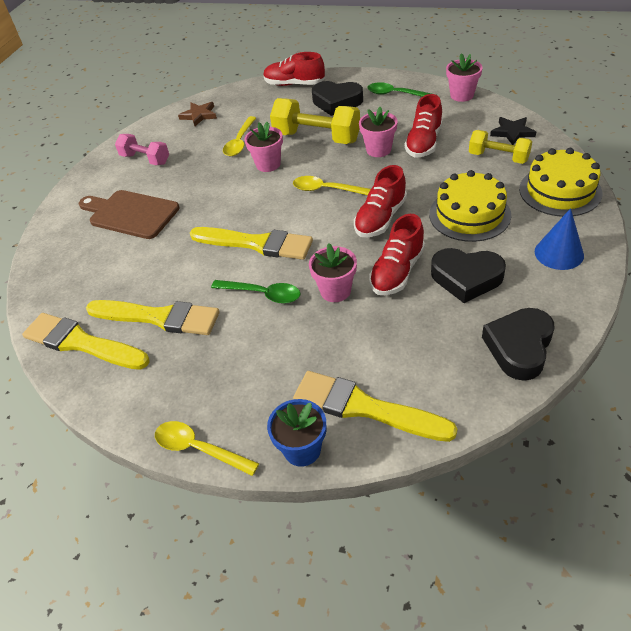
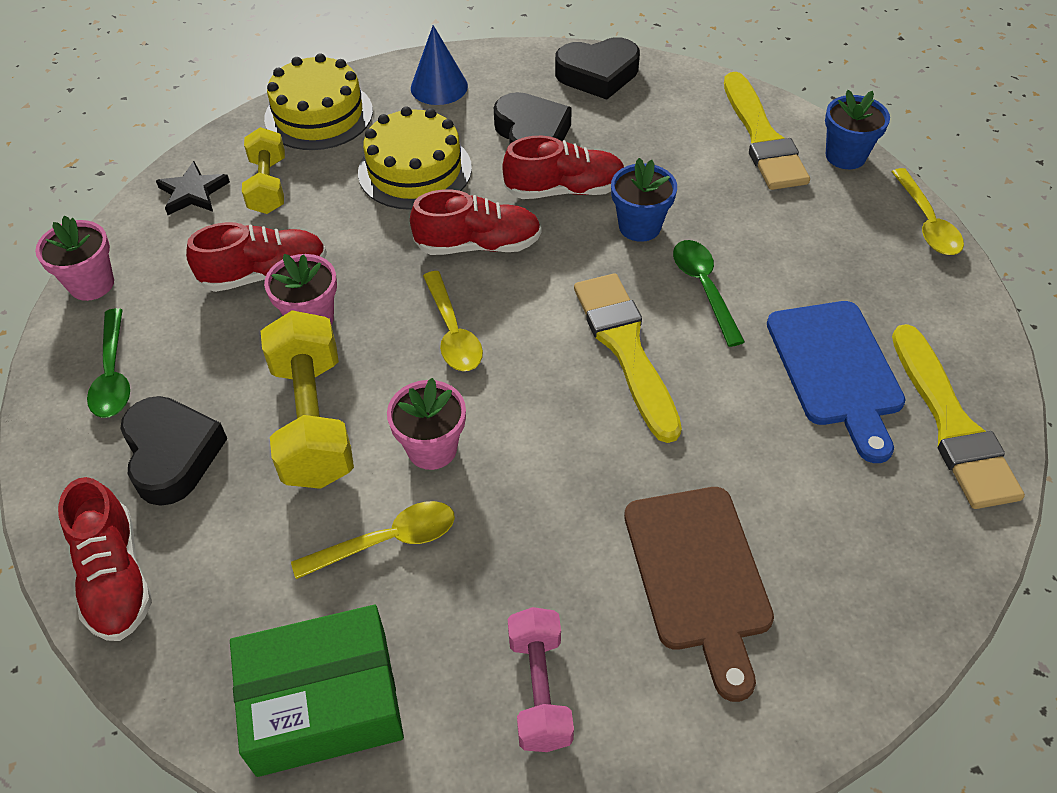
camera: 130 degrees left, 5 degrees up
(158, 317) = (836, 370): yellow brush -> blue cutting board
(199, 115) = (323, 702): brown star -> green box
(335, 291) = (639, 226): pink flower pot -> blue flower pot

